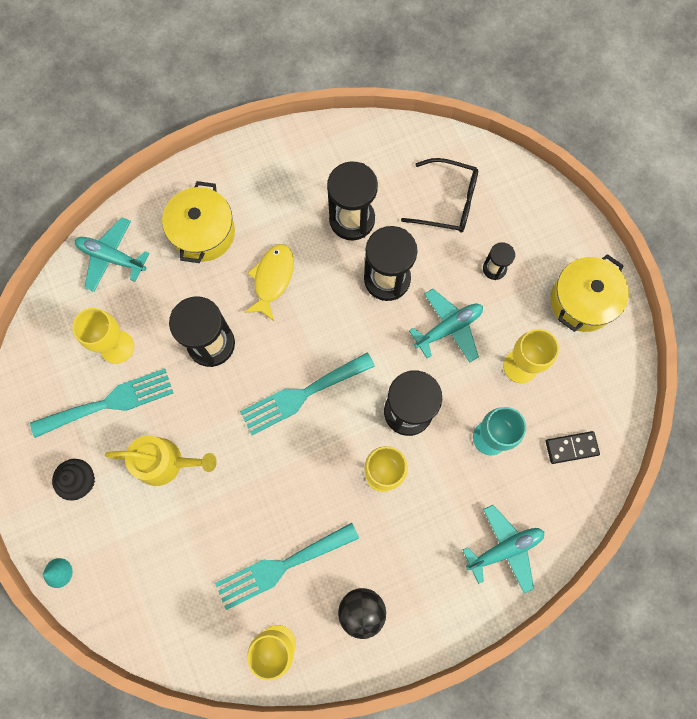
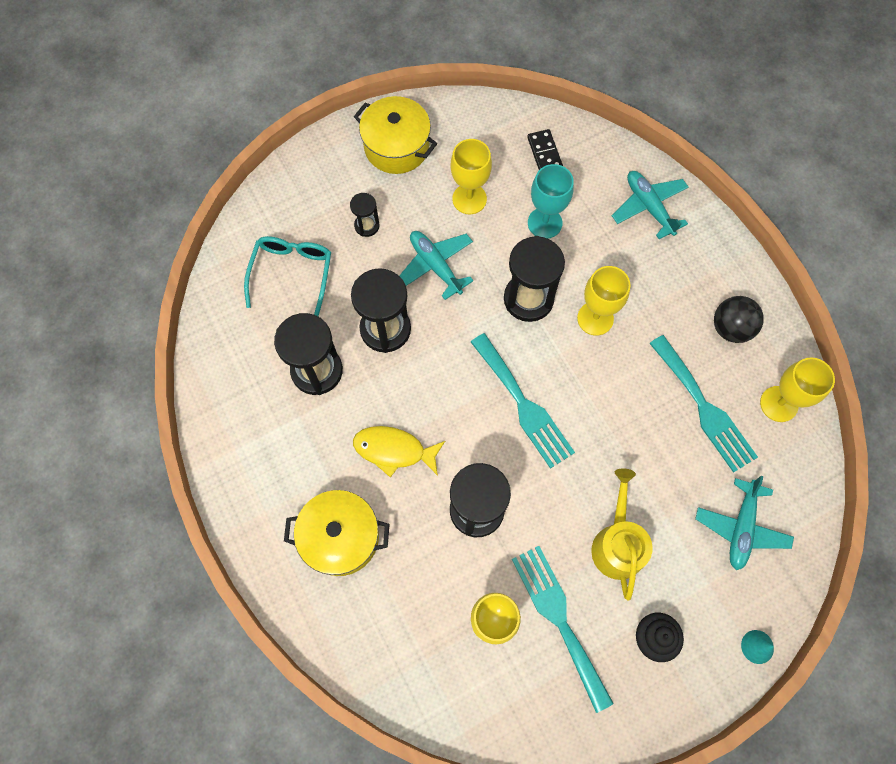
camera: 95 degrees left, 5 degrees down
(112, 257) = (379, 647): turquoise plane -> turquoise plane (741, 527)
(448, 202) = (292, 273): black glasses -> turquoise glasses

